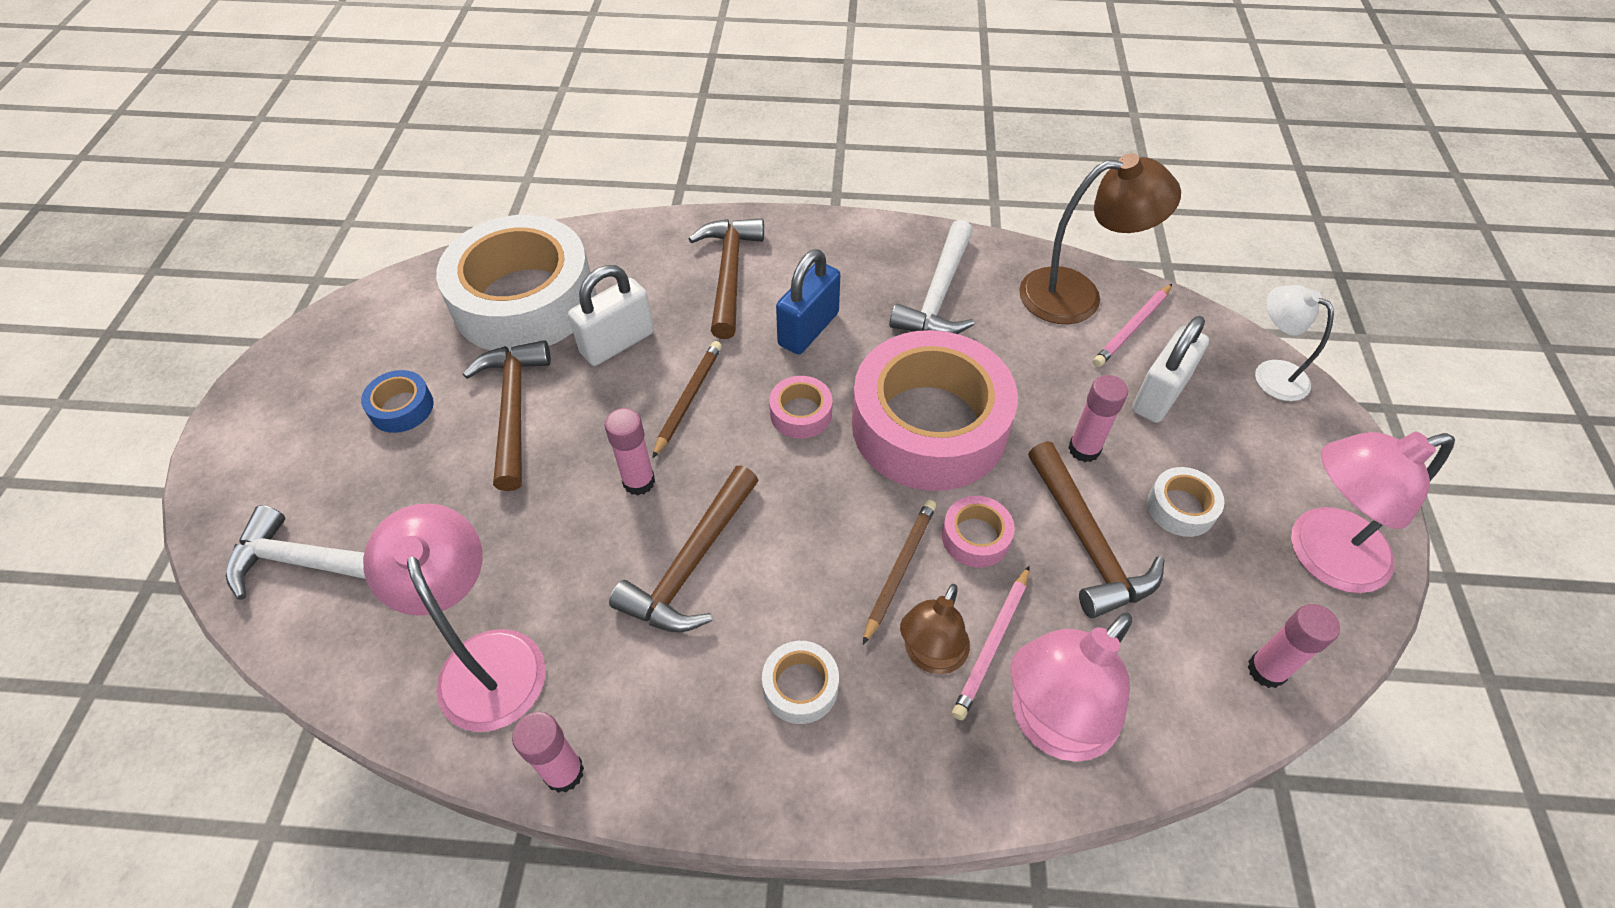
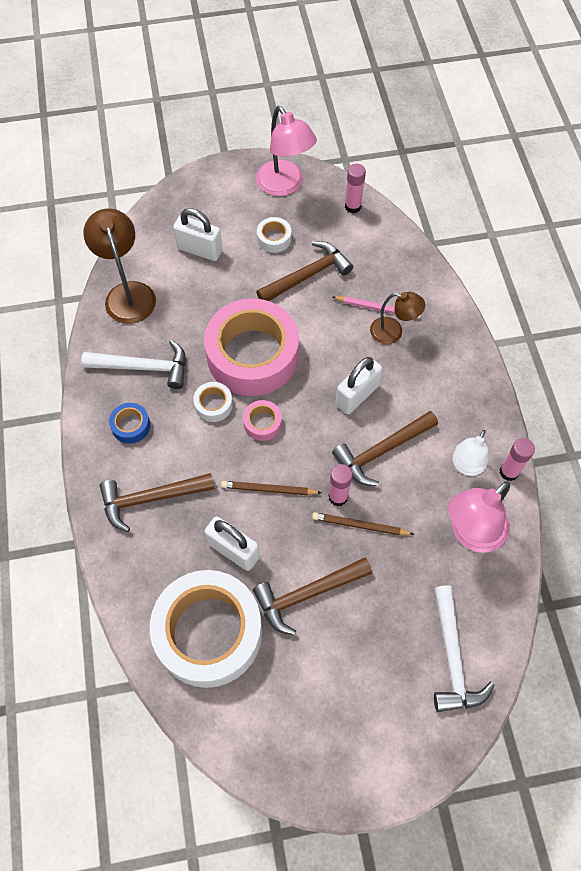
camera: 105 degrees left, 10 degrees up
(401, 408) = (327, 671): blue tape -> blue tape (131, 426)
(691, 564) = (381, 451): brown hammer -> brown hammer turned 135 degrees clockwise
(800, 686) = (429, 383): white tape -> white tape (213, 404)
(808, 329) = (192, 435): blue padlock -> none
(810, 556) = (357, 395): none -> white padlock
(899, 569) = (351, 353): brown pencil -> brown pencil (360, 525)
(975, 537) = (320, 323): pink tape -> none
(1050, 725) = (408, 282): pink lamp -> none
(1084, 449) = (248, 281): pink glue stick -> none
(1132, 328) = (150, 264): pink pencil -> none
(1270, 374) = (171, 202): white lamp -> white lamp (466, 466)

